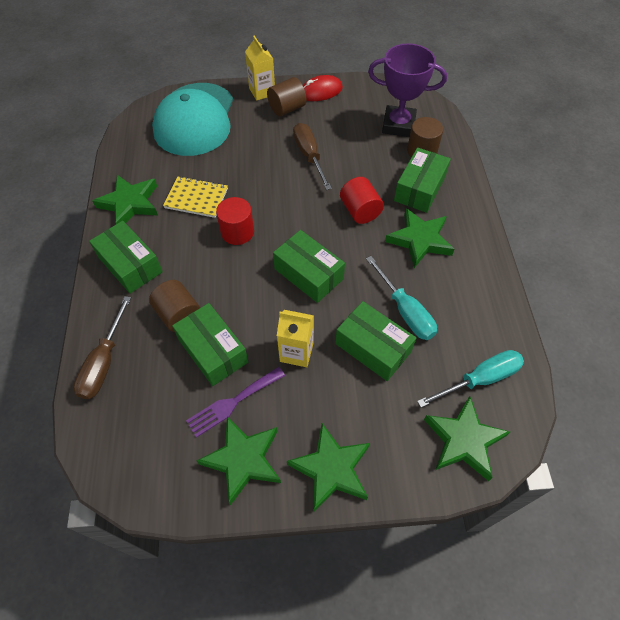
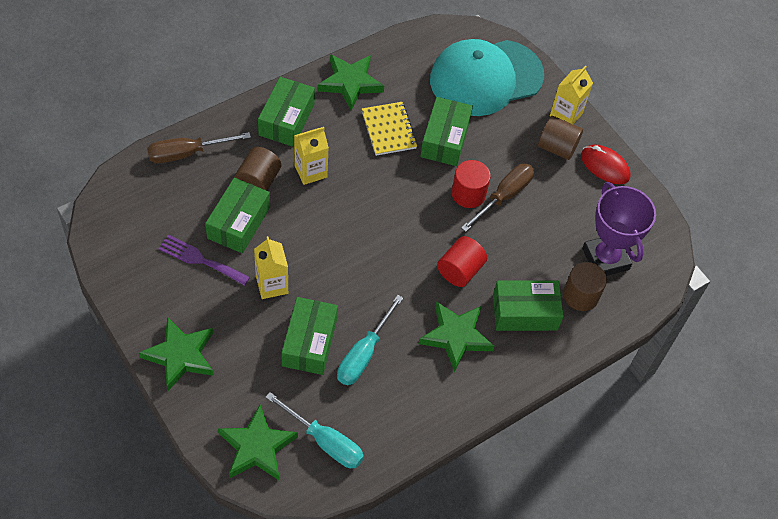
camera: 55 degrees right, 0 degrees up
(197, 270) = (310, 171): none -> yellow carton
(237, 232) = (370, 181): red cylinder -> red cylinder (468, 194)
(243, 460) = (157, 290): green star -> none
(308, 274) = (358, 259): green box -> green box (445, 139)

